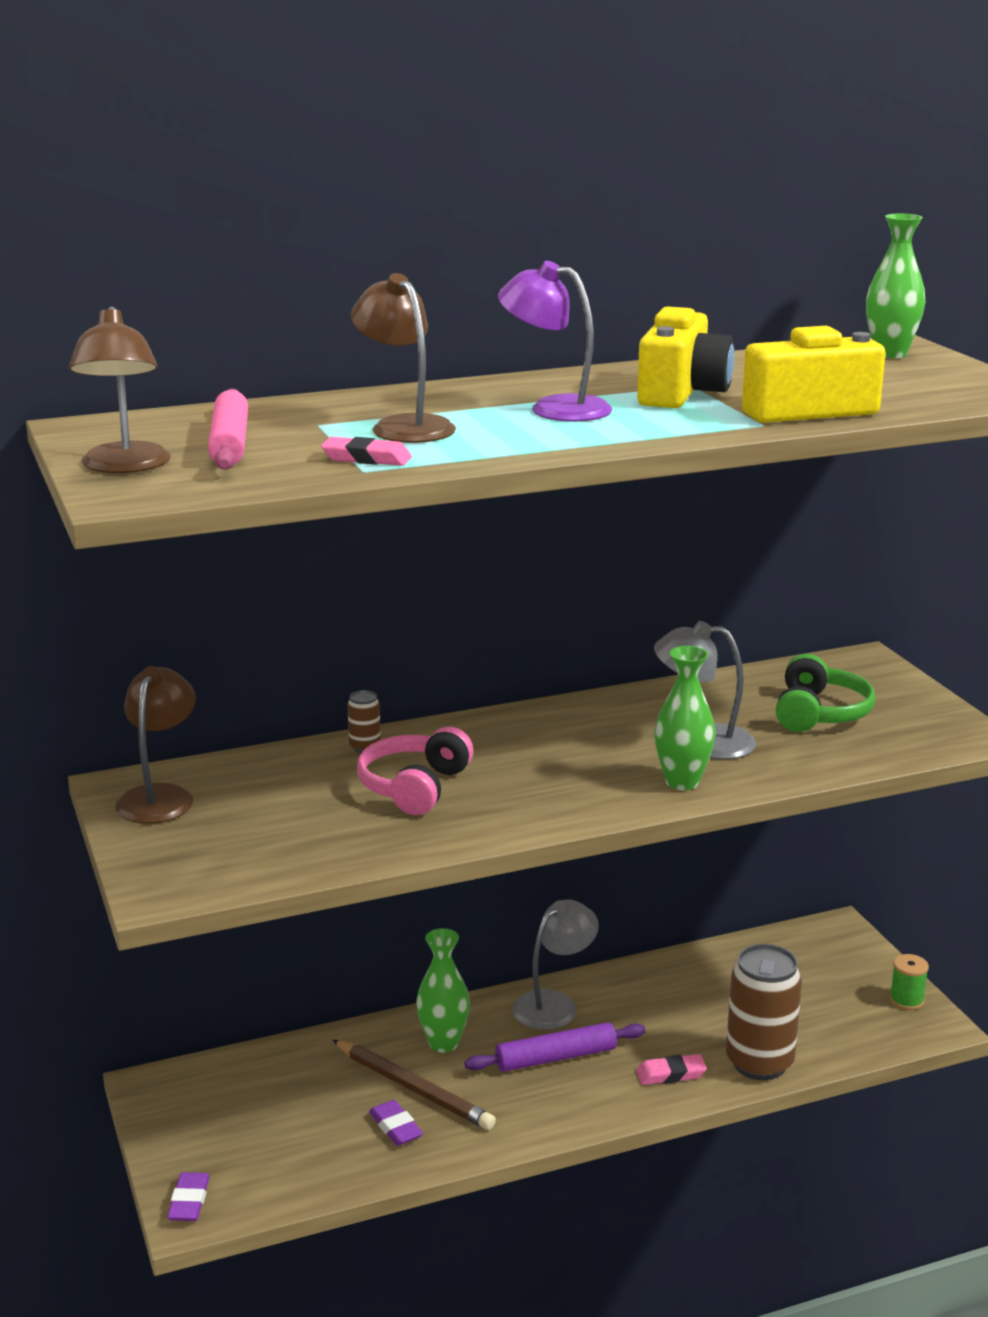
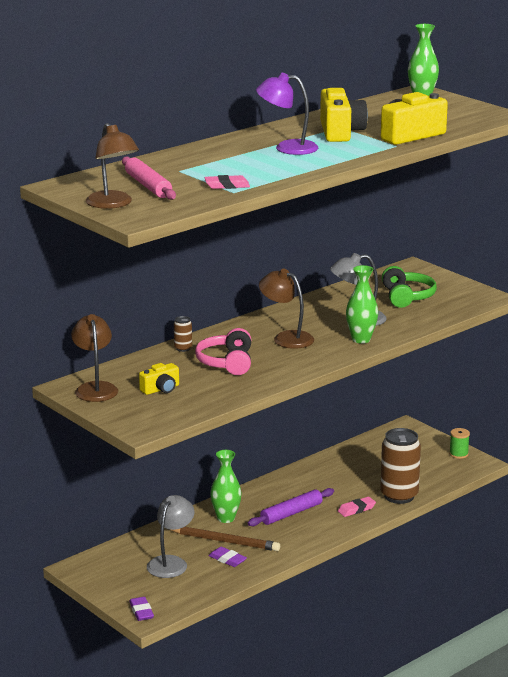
camera: 20 degrees left, 0 degrees up
(262, 818) = (161, 389): none -> yellow camera
(404, 426) = (224, 166): brown lamp -> brown lamp (286, 338)
(554, 1004) = (274, 489): grey lamp -> grey lamp (171, 562)

